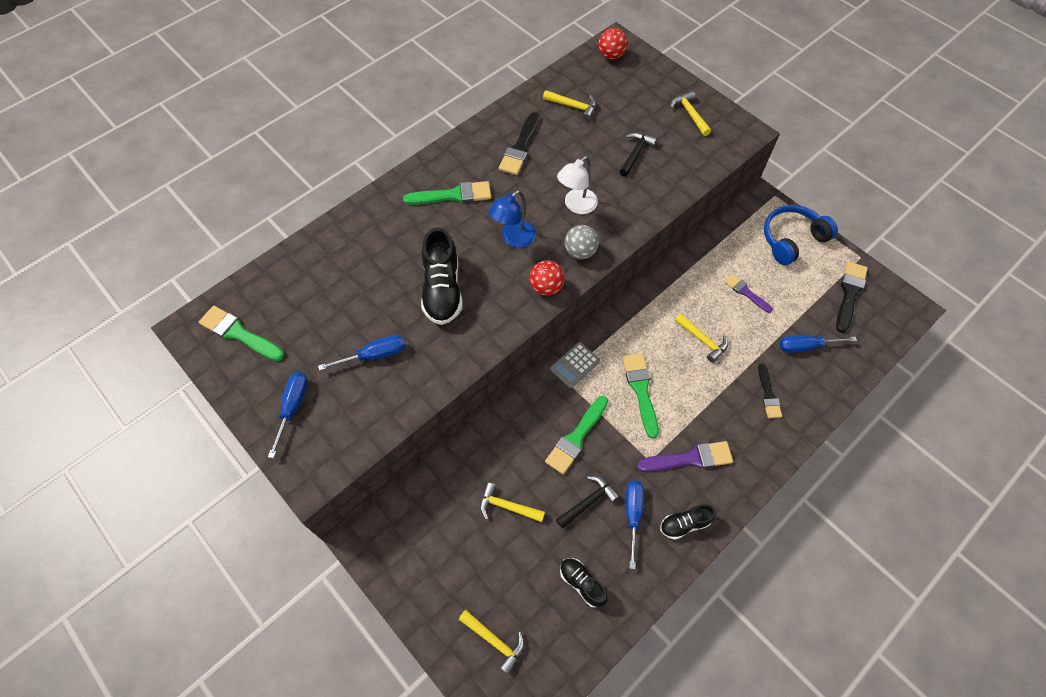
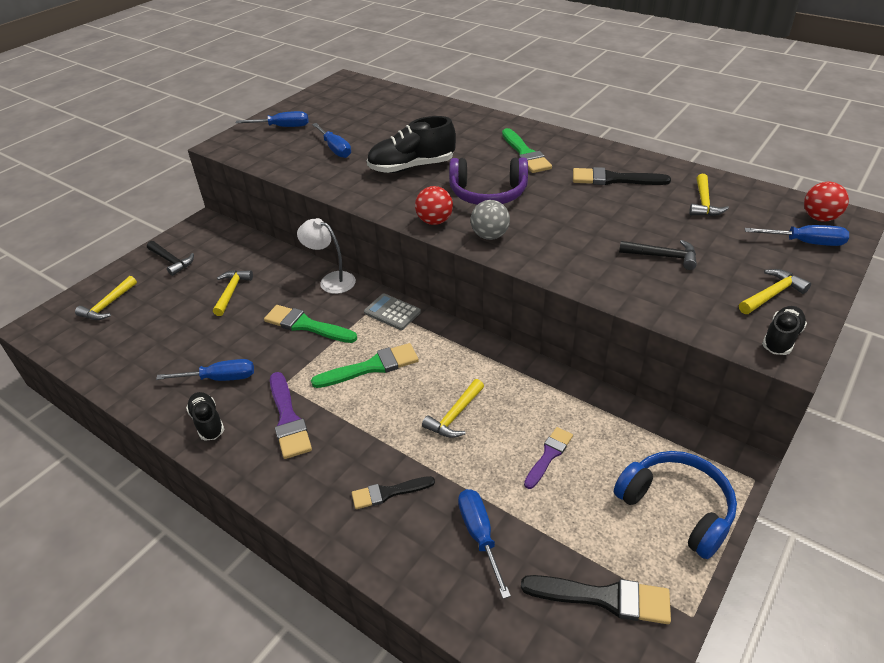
camera: 80 degrees right, 20 degrees down
(239, 333) = (344, 96): green brush -> none
(513, 239) = (488, 194): blue lamp -> purple headphones
(576, 206) = (553, 225): white lamp -> white lamp (331, 280)
(582, 583) = (151, 351): black shoe -> black shoe (781, 339)
(588, 502) = (235, 344): black hammer -> black hammer (171, 261)
(638, 75) = (805, 243): none -> blue screwdriver

